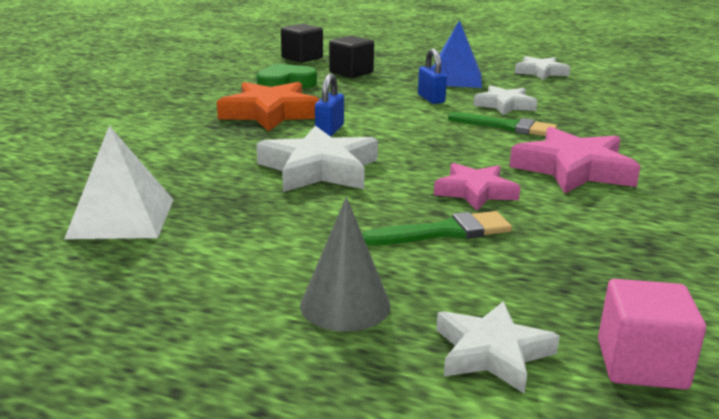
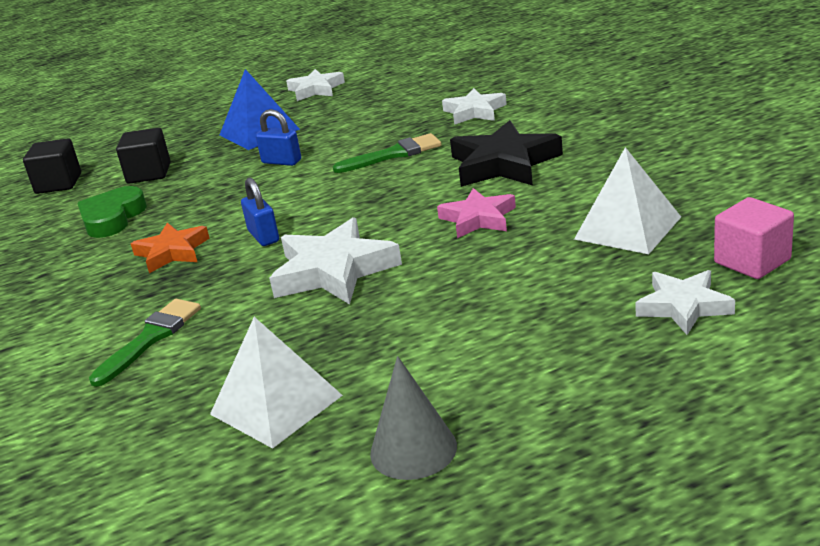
camera: 40 degrees left, 5 degrees up
(270, 113) = (172, 252): orange star -> orange star, size x0.63
(345, 305) = (562, 340): grey cone -> grey cone (413, 449)
(445, 232) = (518, 258): green brush -> green brush (150, 338)
(504, 105) = (352, 136): white star -> white star (474, 111)
(573, 169) = (504, 164): pink star -> black star
(577, 264) = (627, 228): none -> white pyramid

